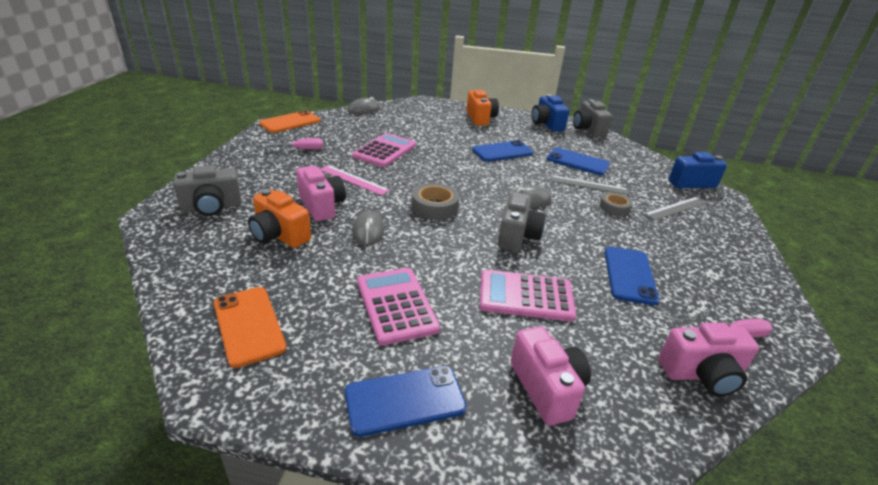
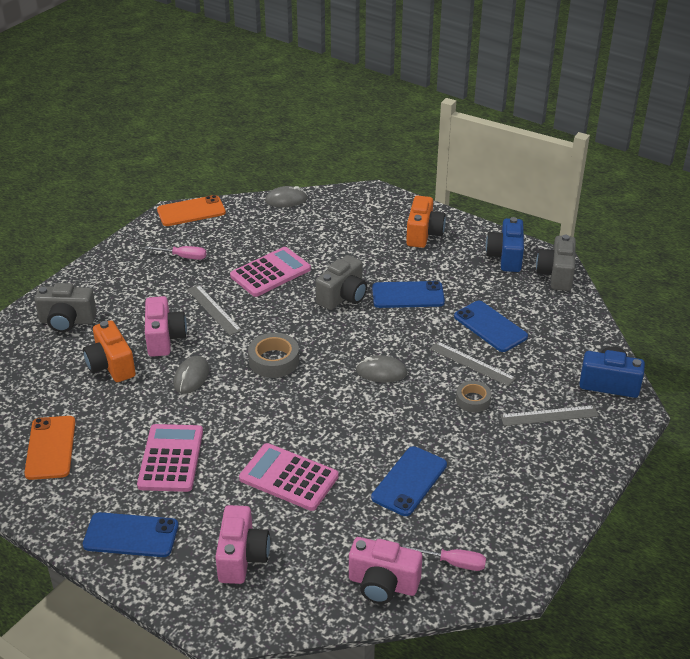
camera: 25 degrees right, 5 degrees up
(353, 180) = (213, 309): pink ruler -> grey ruler
(517, 236) = (332, 413): grey camera -> grey camera (343, 297)

